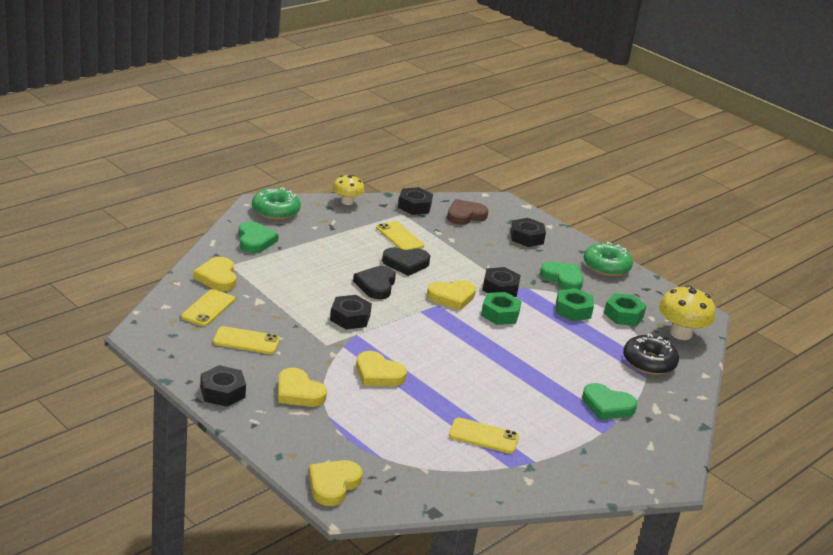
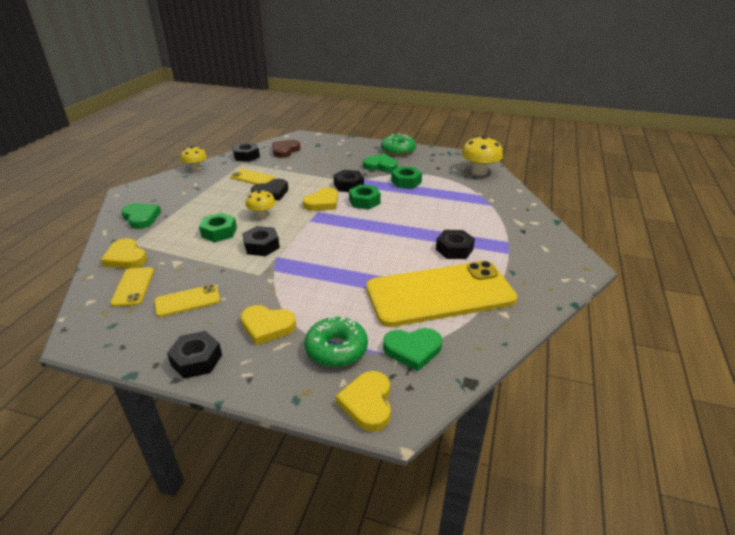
camera: 25 degrees left, 5 degrees up
(275, 211) = (144, 191): green donut -> green donut (336, 349)
(376, 285) = (262, 215): black heart -> yellow mushroom
(378, 374) = (319, 280): yellow heart -> none
(483, 436) = (440, 294): yellow phone -> yellow phone, size x2.34
(527, 237) = (335, 150): black nut -> black nut (454, 249)
(607, 406) = (491, 233): green heart -> green heart (412, 350)
(623, 315) = (437, 173): green nut -> green nut (219, 232)
(649, 362) = (482, 195): black donut -> none

